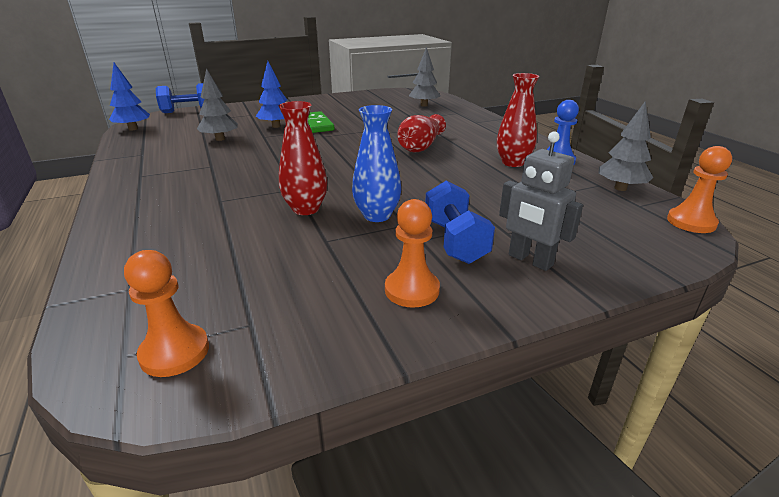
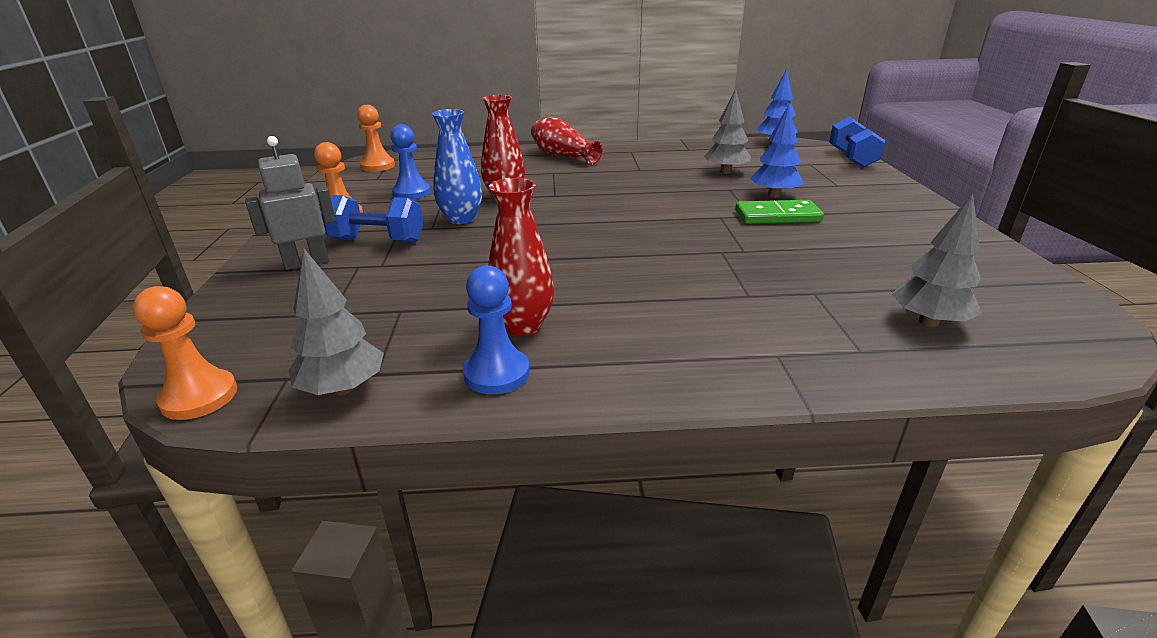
camera: 110 degrees right, 0 degrees up
(311, 267) = (412, 193): none -> blue pawn
(420, 146) = (642, 270): red vase -> red vase (563, 156)

